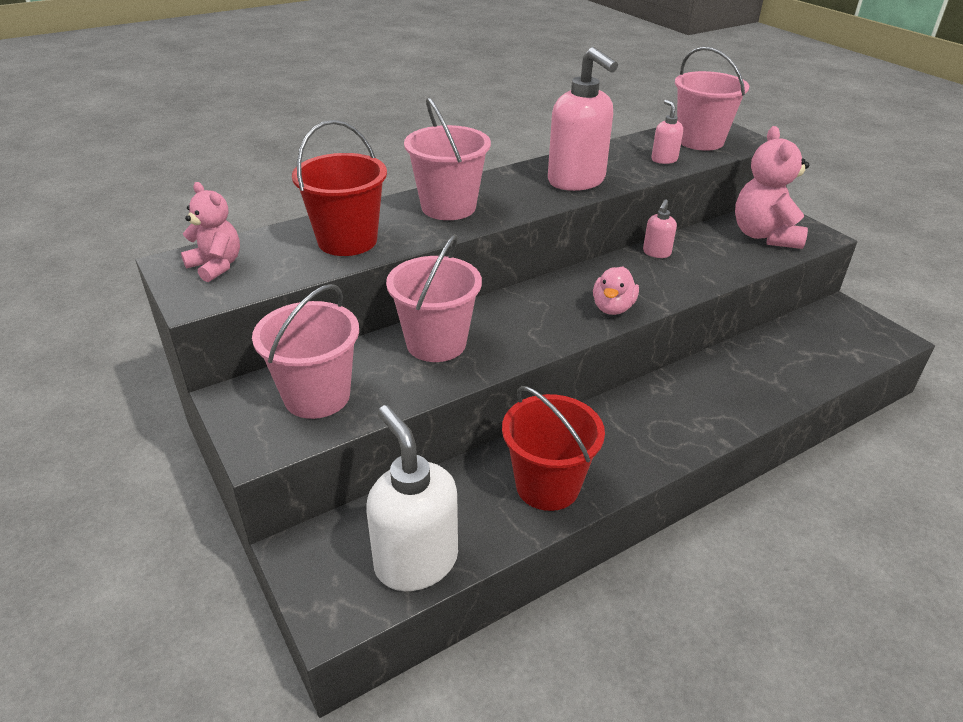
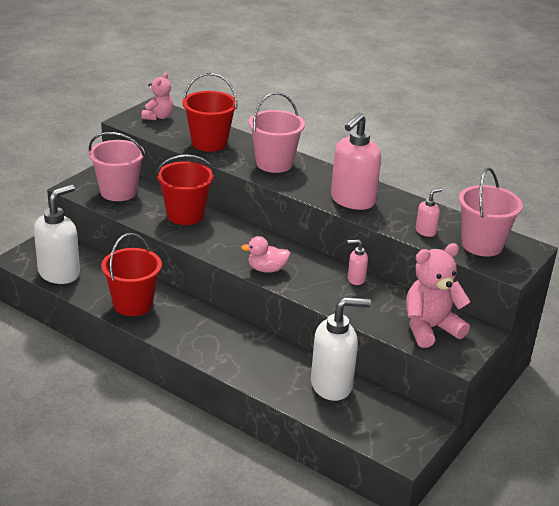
camera: 65 degrees right, 5 degrees down
(436, 343) = (185, 215): pink bucket -> red bucket
(773, 352) = (332, 385): none -> white soap dispenser

